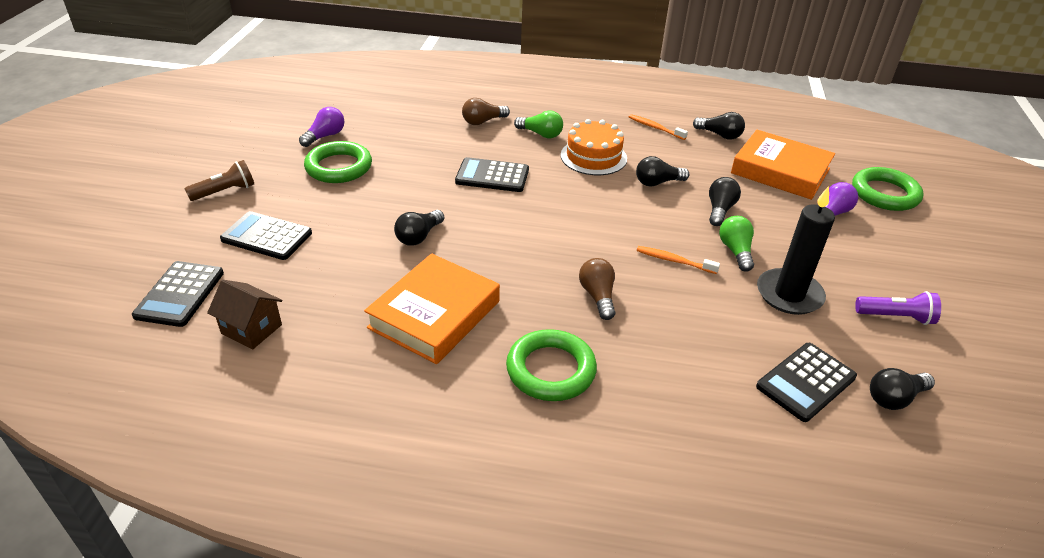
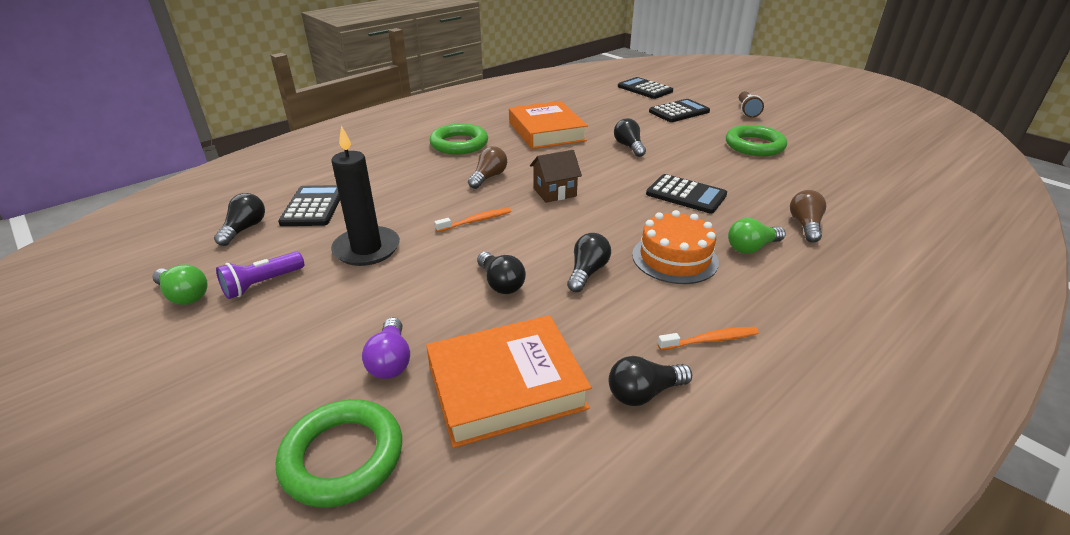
camera: 130 degrees right, 5 degrees down
(251, 329) = (596, 96): brown house -> brown house (554, 192)
(325, 136) = (815, 152): purple light bulb -> none
(492, 176) = (686, 195): black calculator -> black calculator turned 75 degrees clockwise
(598, 296) = (488, 177): brown light bulb -> brown light bulb turned 90 degrees counterclockwise
(735, 251) = (442, 255): green light bulb -> green light bulb (184, 295)

